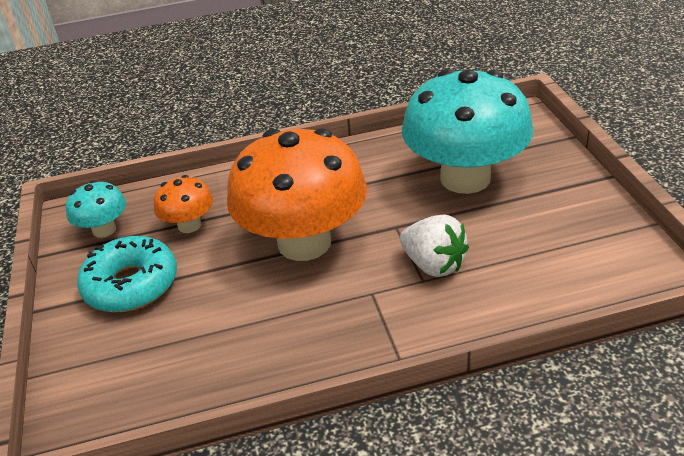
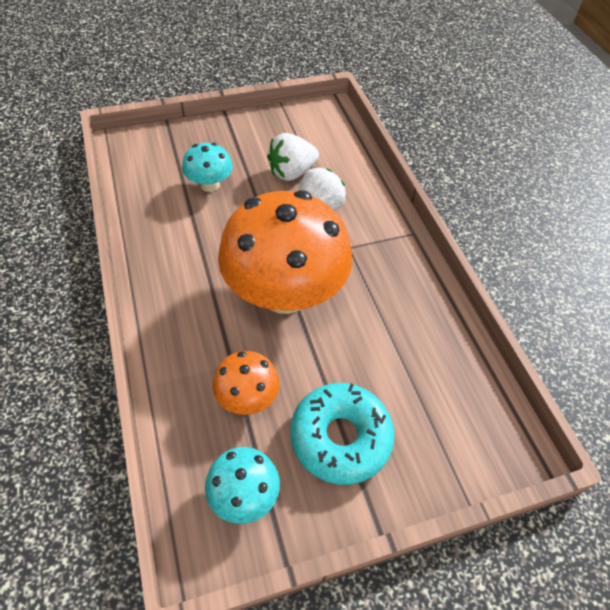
camera: 100 degrees left, 15 degrees up
(465, 178) = (209, 184): turquoise mushroom -> turquoise mushroom, size x0.46
(501, 240) = (292, 172): none -> white strawberry

